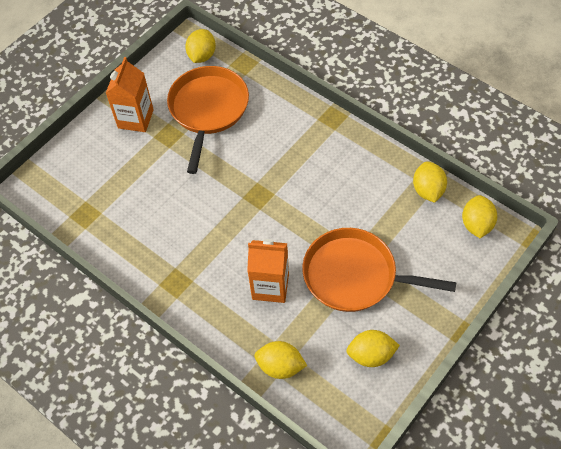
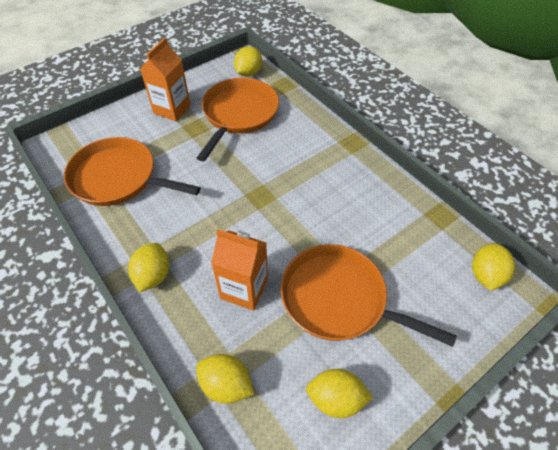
camera: 10 degrees right, 5 degrees down
(112, 208) = (118, 178): none -> orange pan
(428, 190) = (436, 228): yellow lemon -> yellow lemon (153, 275)

